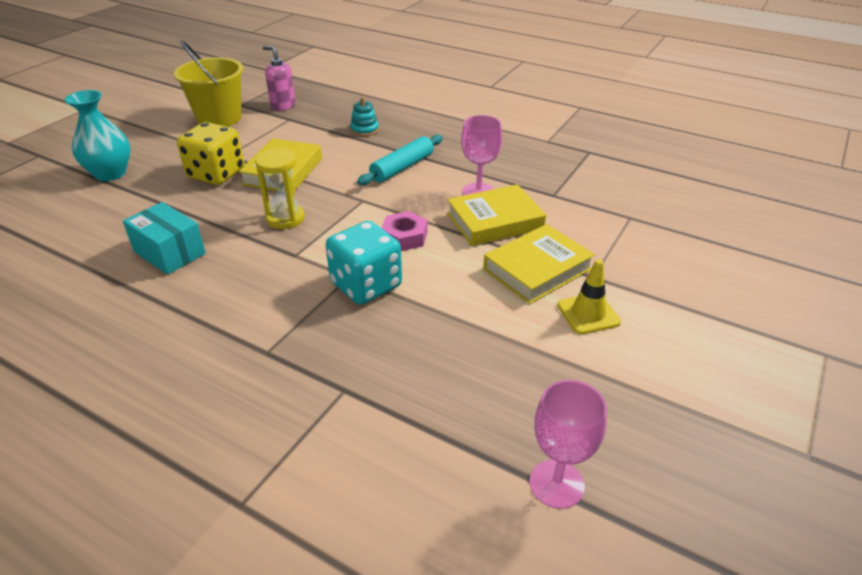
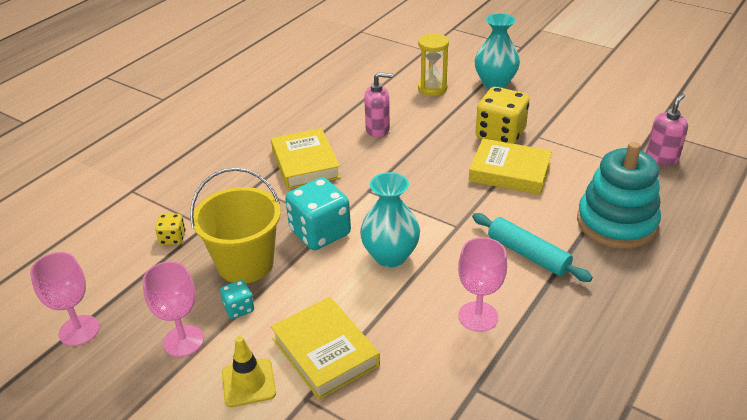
camera: 95 degrees right, 0 degrees up
(169, 252) = (378, 129): turquoise box -> pink soap dispenser
(219, 118) = (615, 121): yellow bucket -> yellow bucket (245, 263)
(285, 218) = (424, 181): yellow hourglass -> yellow hourglass (432, 88)
(364, 130) = (616, 223): turquoise stacking toy -> turquoise stacking toy, size x2.29
(369, 420) = (172, 238): none -> yellow dice
(404, 237) = (390, 256): pink nut -> turquoise vase
(492, 334) = (239, 308): none -> turquoise dice
(494, 221) = (416, 326): yellow book -> yellow book (305, 163)
(548, 372) = (183, 341): none -> pink goblet

